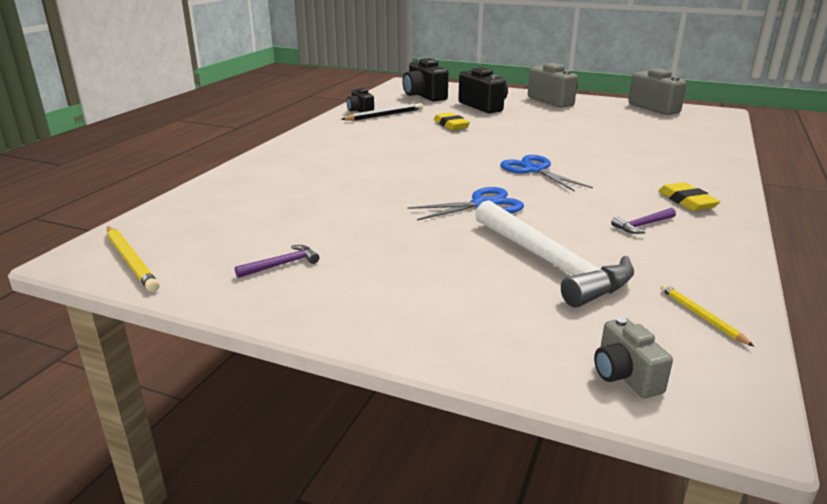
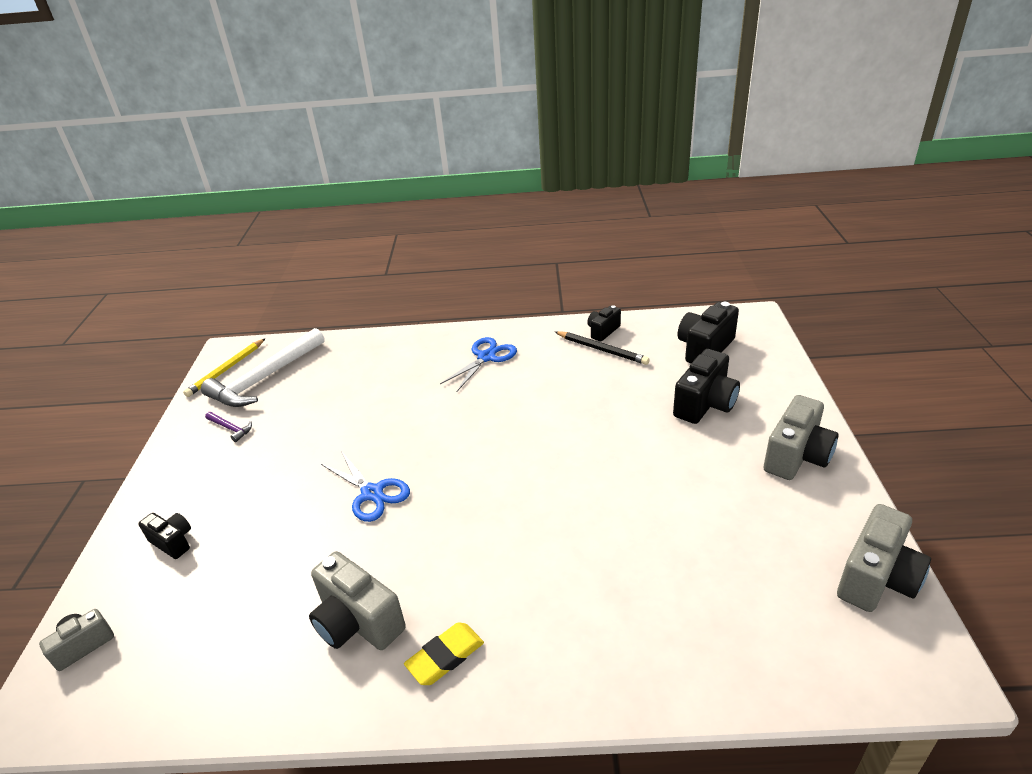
camera: 70 degrees right, 10 degrees up
(451, 125) = (604, 403): yellow eraser -> none
(474, 310) = (173, 542): none -> black camera
(534, 170) = (486, 505): blue scissors -> blue scissors (486, 357)
(550, 264) = (255, 568): white hammer -> white hammer (265, 378)
(642, 225) = (357, 622): purple hammer -> grey camera
(701, 316) = (169, 689): yellow pencil -> none

